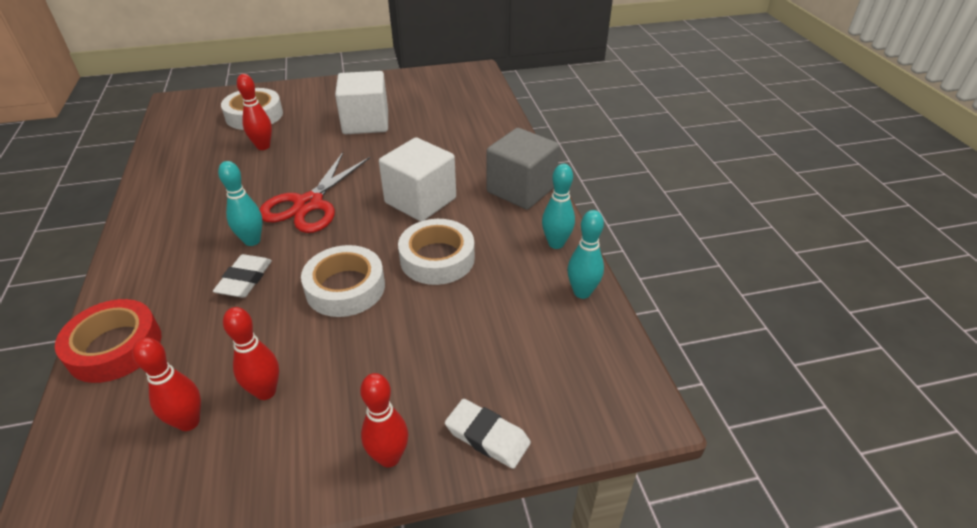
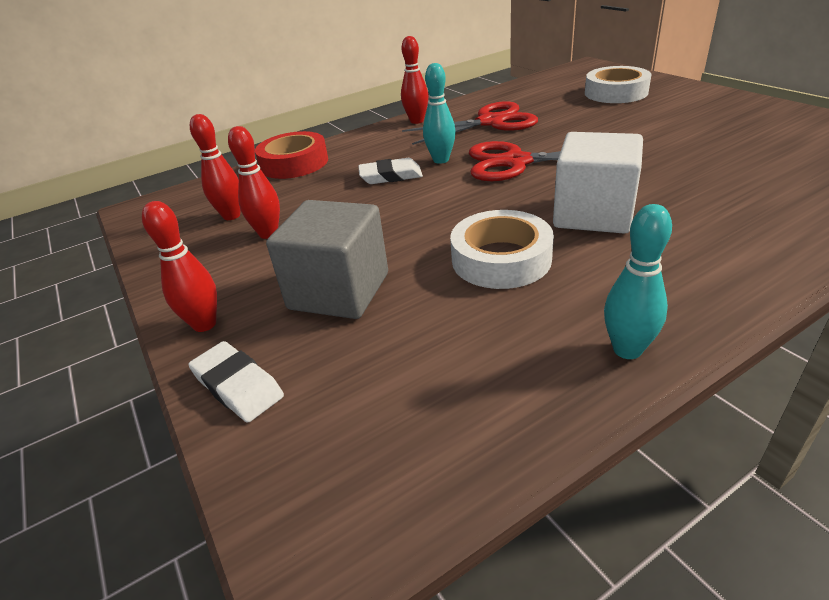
camera: 75 degrees right, 5 degrees down
(215, 190) = (491, 122): none -> red scissors
(263, 146) = (575, 113): red bowling pin -> red bowling pin (417, 121)
(345, 288) = (412, 222): white tape -> none
(366, 122) = (691, 136): white cube -> none
(487, 436) = (238, 386): white eraser -> white eraser turned 60 degrees counterclockwise
(521, 189) = (718, 279): grey cube -> grey cube (339, 291)
(582, 292) = (537, 409): turquoise bowling pin -> none

